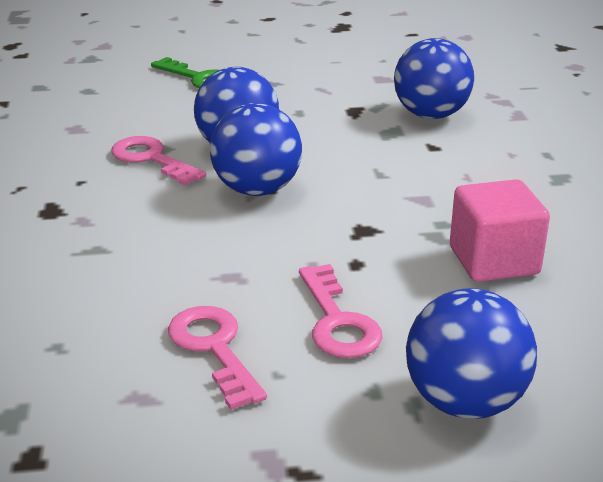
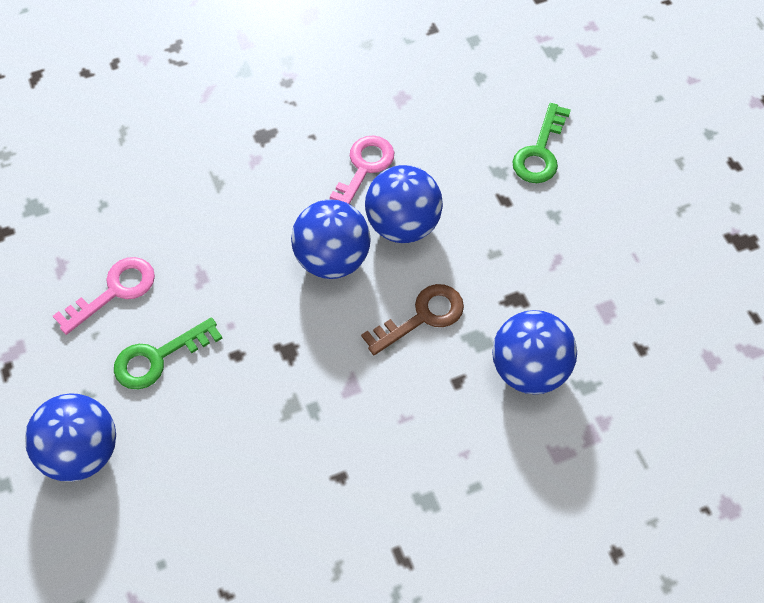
camera: 75 degrees right, 30 degrees up
(337, 321) = (158, 358): pink key -> green key
(354, 153) = (422, 317): none -> brown key
(493, 261) = (262, 454): pink cube -> none

